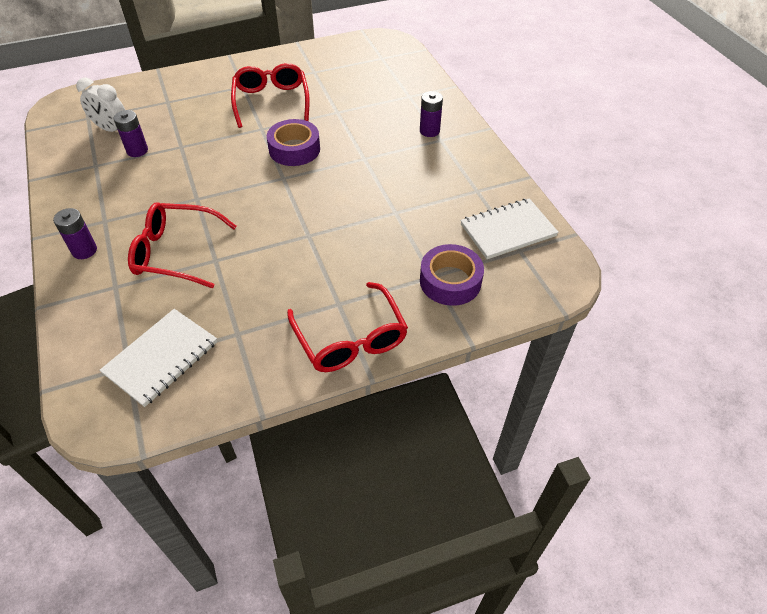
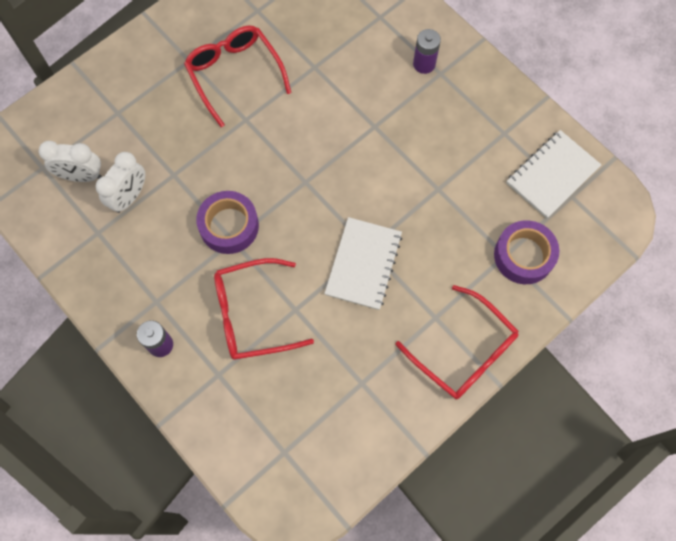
camera: 20 degrees left, 20 degrees up
(137, 150) = (130, 197): purple battery -> white clock
(161, 358) = (309, 433): white notebook -> white notebook (363, 264)
(294, 149) = (297, 138): purple tape -> purple tape (229, 226)

